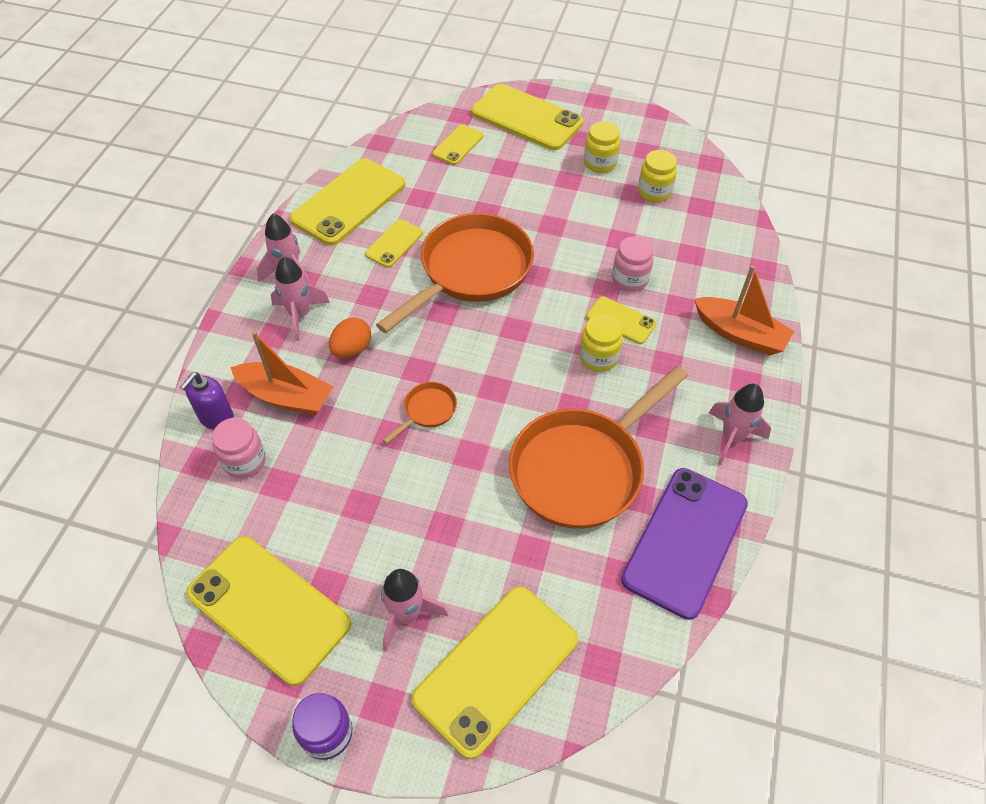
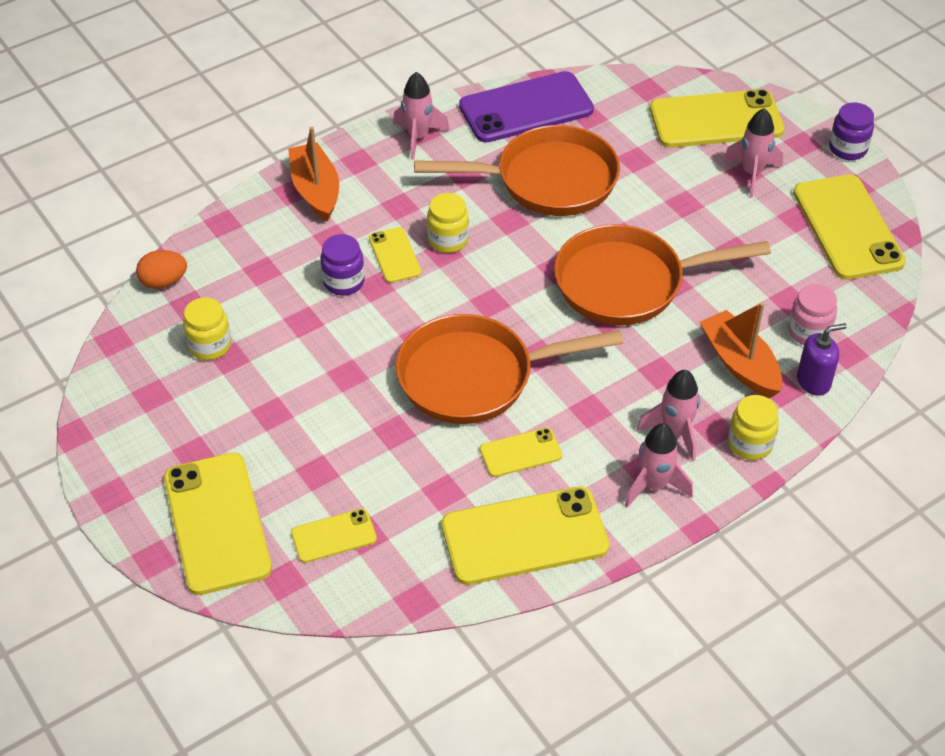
camera: 140 degrees left, 5 degrees down
(352, 349) = (650, 370): orange egg -> orange egg (164, 282)
(427, 411) = (627, 283): orange pan -> orange pan, size x2.40
(600, 163) = (217, 411): yellow jar -> yellow jar (750, 444)
(629, 279) = (343, 282): pink jar -> purple jar

